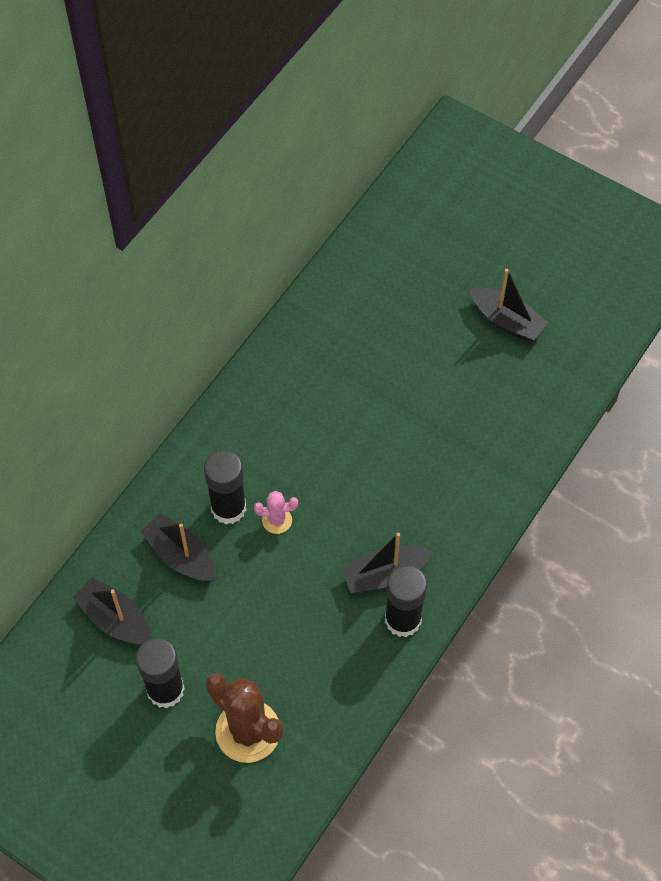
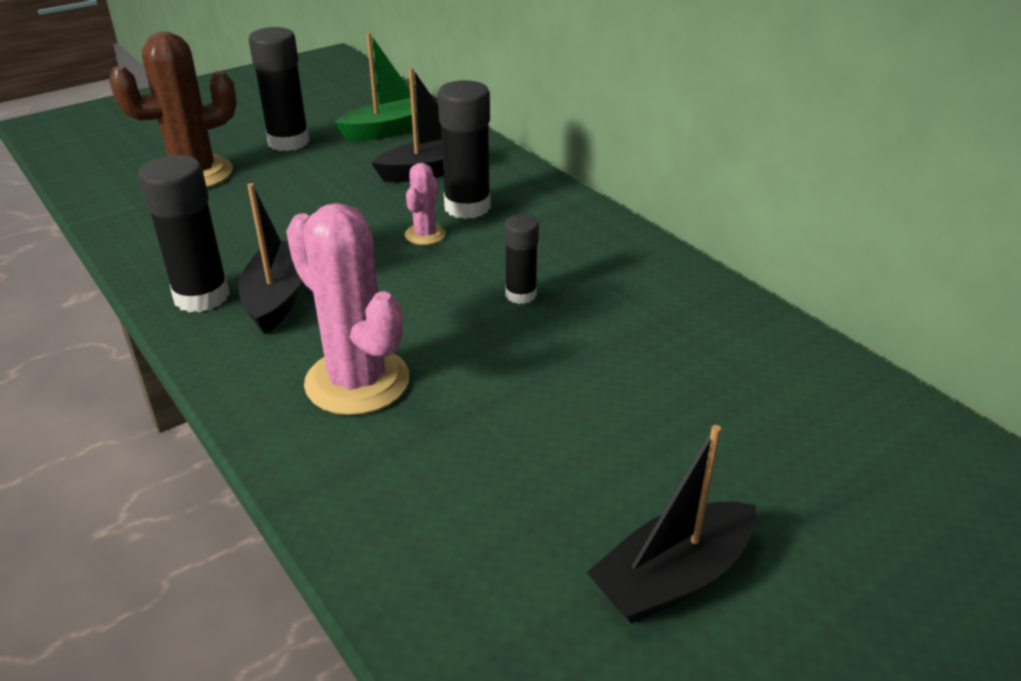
camera: 110 degrees right, 25 degrees down
(115, 619) = (389, 130): black boat -> green boat
(326, 439) = (521, 295): none -> black glue stick
(442, 492) = (357, 381): none -> pink cactus

